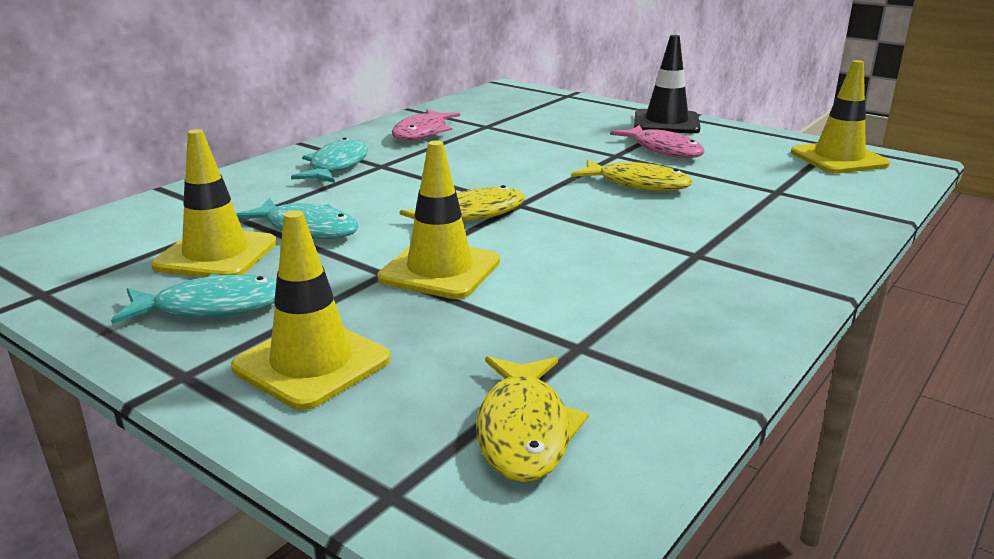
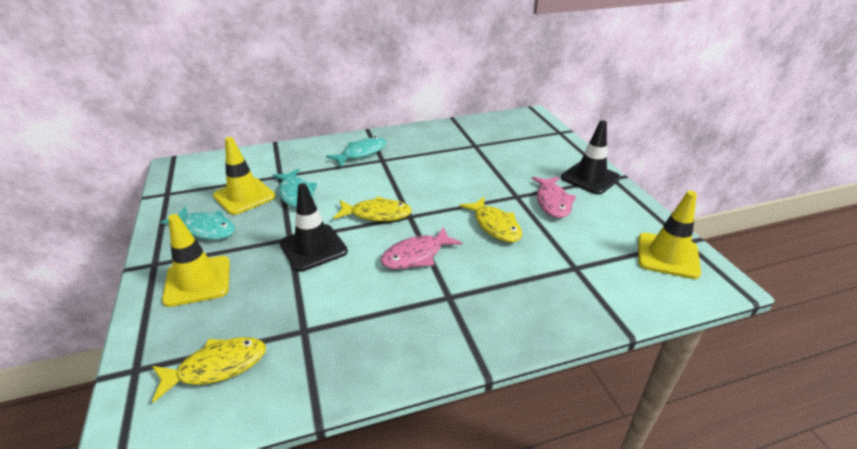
camera: 35 degrees right, 10 degrees up
(422, 133) = (433, 140): pink fish -> pink fish (416, 255)
(440, 270) = (313, 248): yellow traffic cone -> black traffic cone
(524, 430) = (217, 367): yellow fish -> yellow fish turned 150 degrees counterclockwise

